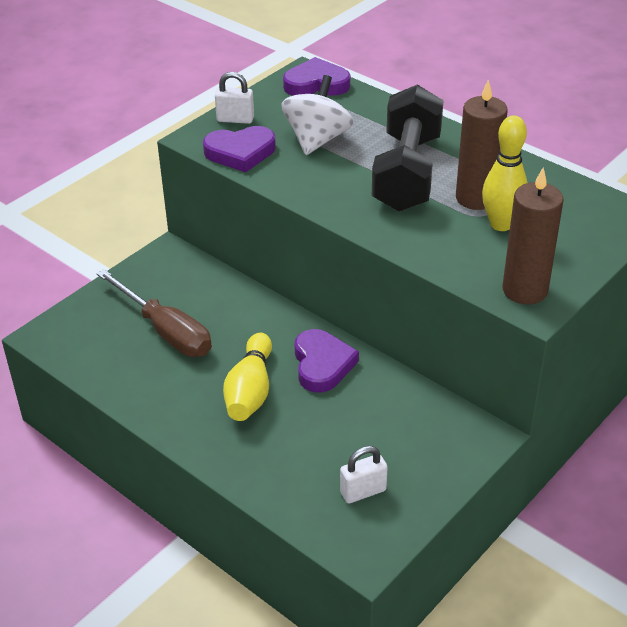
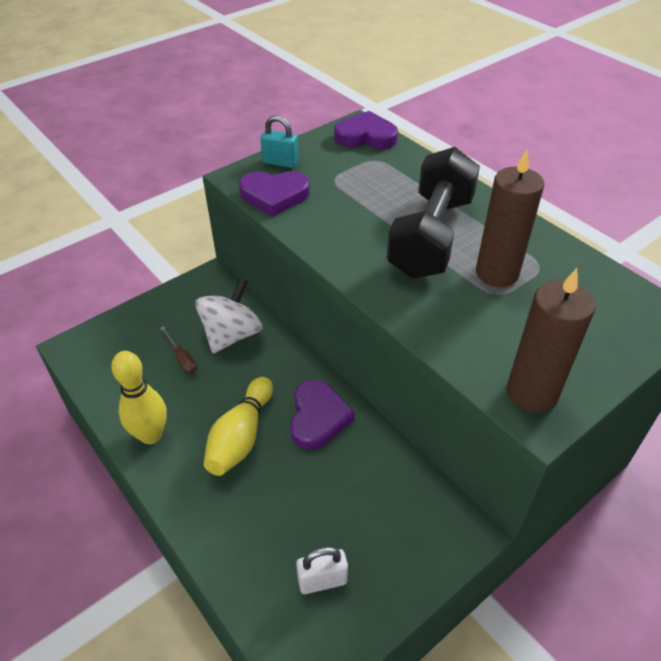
camera: 10 degrees right, 5 degrees up
(166, 331) = (182, 358): brown screwdriver -> brown screwdriver, size x0.45
(235, 119) = (280, 162): white padlock -> turquoise padlock
(317, 140) = (351, 191): white spinning top -> white spinning top (232, 335)
(501, 224) = (518, 307): yellow bowling pin -> yellow bowling pin (151, 435)

